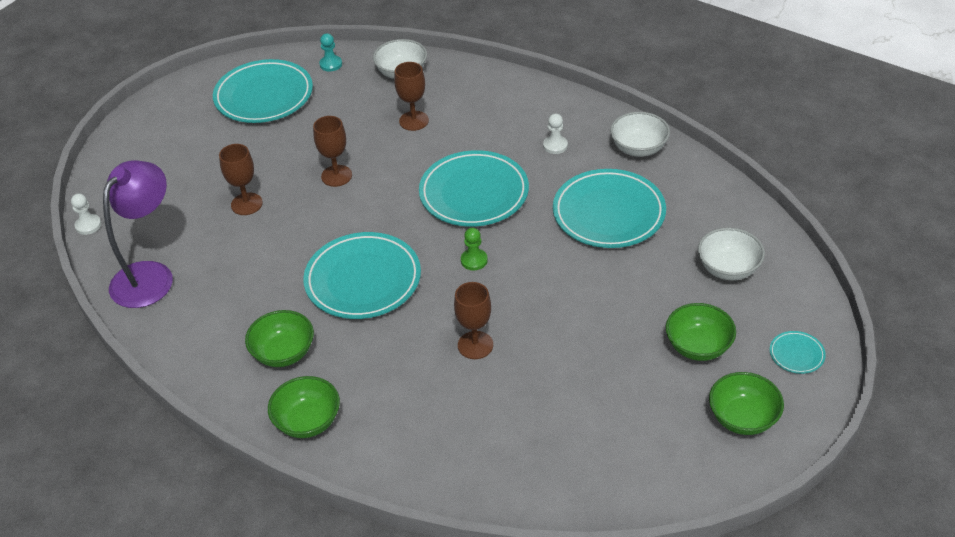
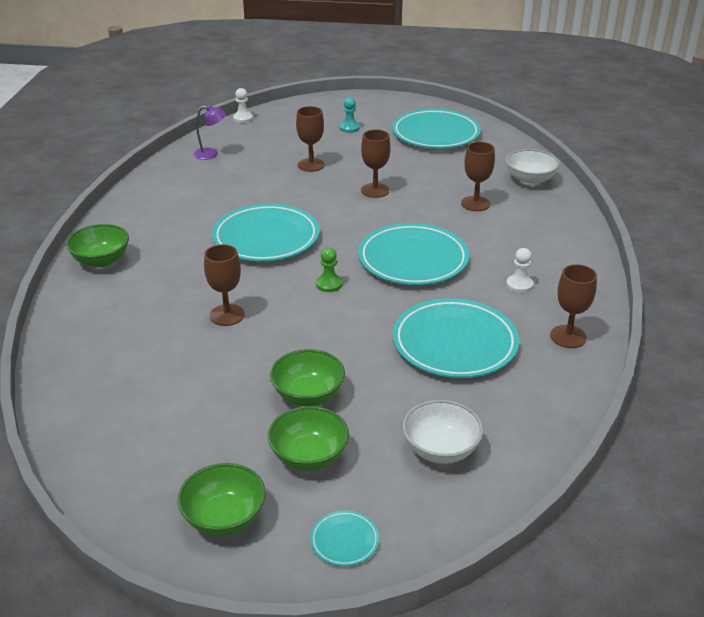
camera: 60 degrees right, 10 degrees down
(150, 275) = (211, 154): purple lamp -> purple lamp, size x0.48
(283, 353) = (166, 228): green bowl -> green bowl (308, 395)
(331, 64) = (503, 147): turquoise pawn -> turquoise pawn (349, 128)
(638, 148) = (568, 337): white bowl -> brown goblet

